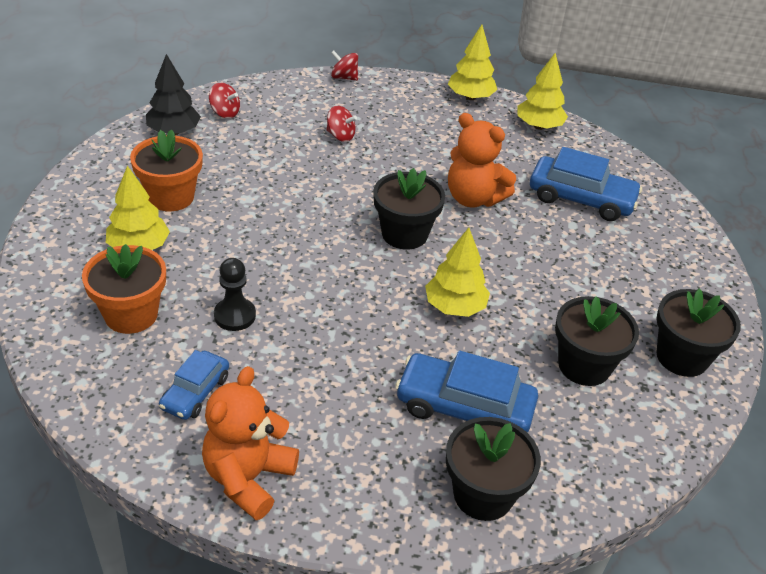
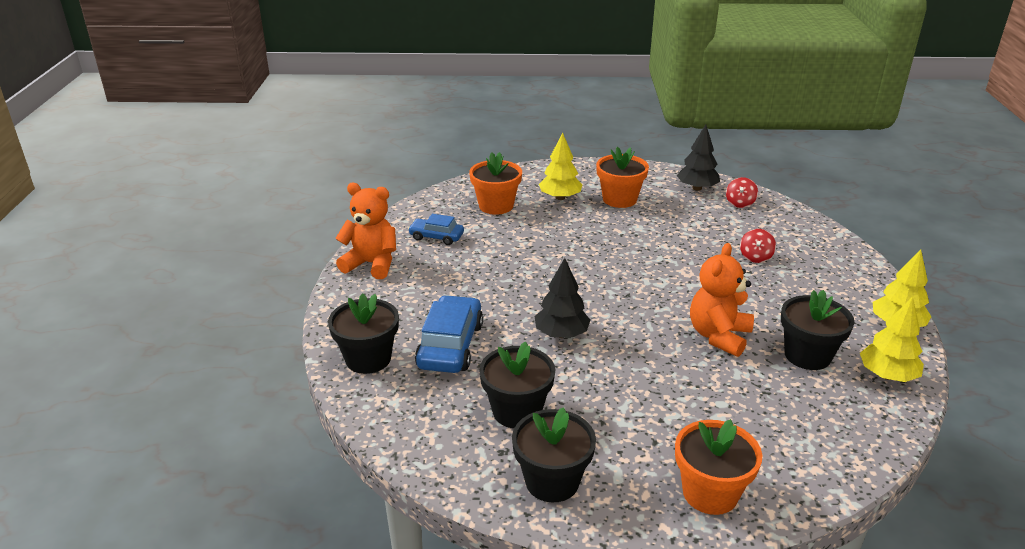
camera: 85 degrees right, 10 degrees down
(235, 316) = (510, 240): black pawn -> none
(344, 77) = (851, 249): red spinning top -> none
(404, 234) = (640, 301): black flower pot -> black flower pot (807, 355)
(455, 307) = (561, 334): yellow tree -> black tree
(581, 199) = (772, 409): blue car -> none
(684, 262) = (710, 493): none -> orange flower pot

